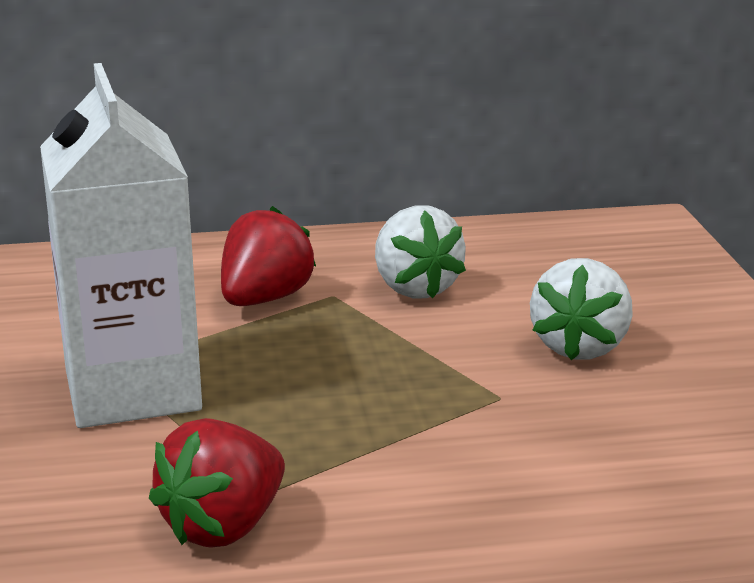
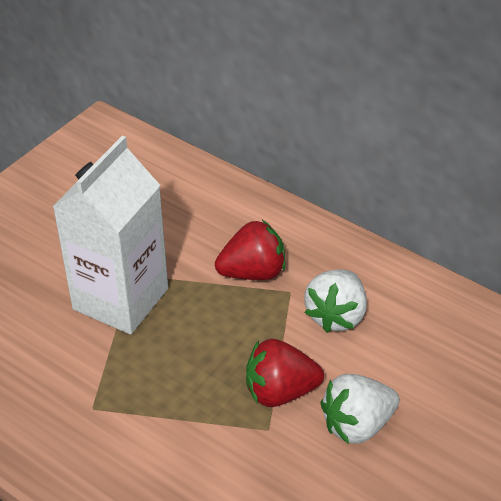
camera: 45 degrees right, 20 degrees up
(223, 527) = (54, 416): red strawberry -> red strawberry (280, 391)

